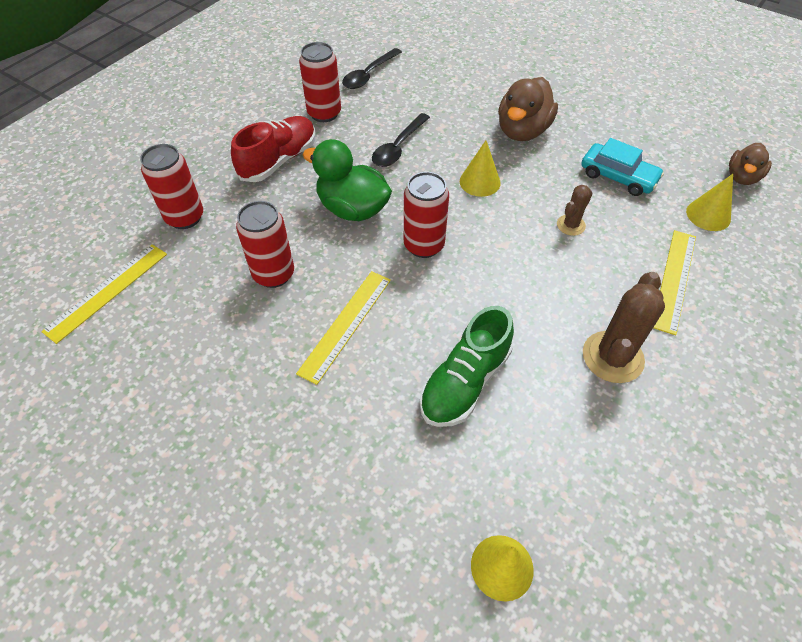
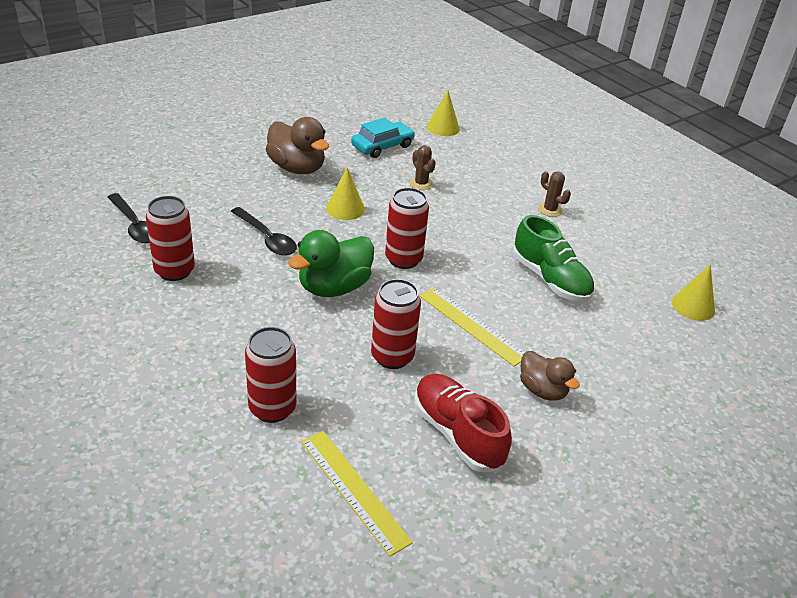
camera: 75 degrees left, 15 degrees down
(279, 160) = (228, 319): red shoe -> red shoe (457, 433)
(612, 357) = (550, 210): brown cactus -> brown cactus, size x0.55
(674, 280) = (495, 162): yellow ruler -> none
(742, 177) = (415, 102): brown duck -> brown duck (542, 390)

